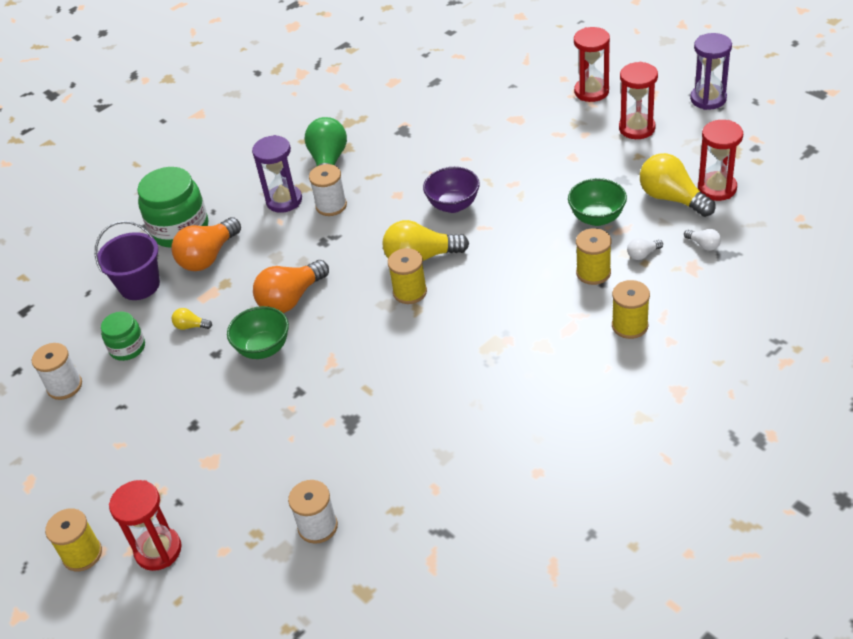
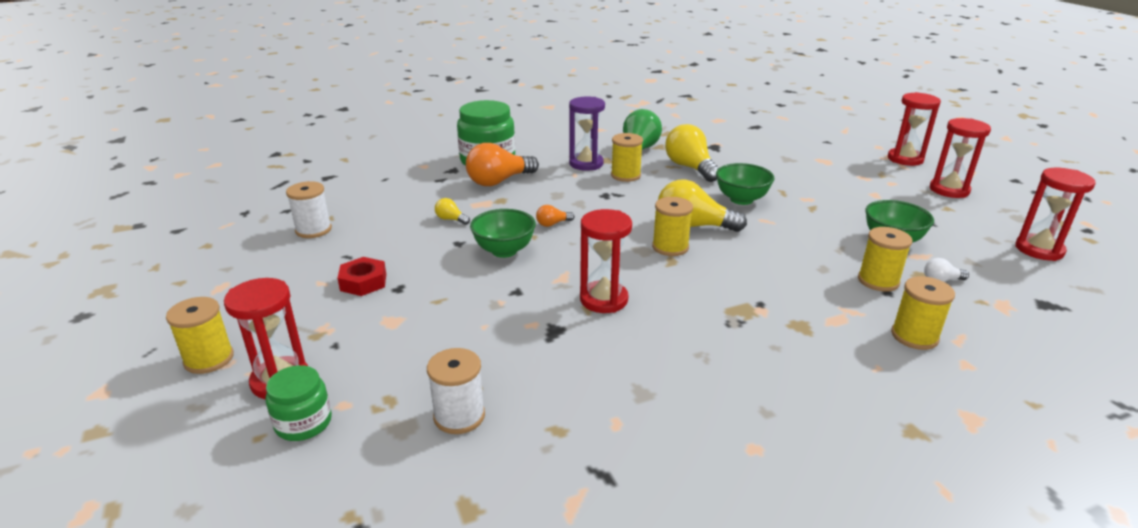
camera: 15 degrees right, 15 degrees down
(127, 348) = (386, 219): green jar -> green jar (303, 423)
(139, 285) = (429, 184): purple bucket -> none
(157, 430) = (363, 282): none -> red nut
(291, 299) = (552, 224): orange light bulb -> orange light bulb, size x0.46
(331, 206) = (625, 175): white spool -> yellow spool
(377, 374) = (603, 300): none -> red hourglass
(453, 205) = (741, 199): purple bowl -> green bowl
(672, 198) = (983, 245): yellow light bulb -> yellow light bulb (690, 168)
(703, 245) = (1019, 290): white light bulb -> none
(708, 99) = (1032, 186): purple hourglass -> none

